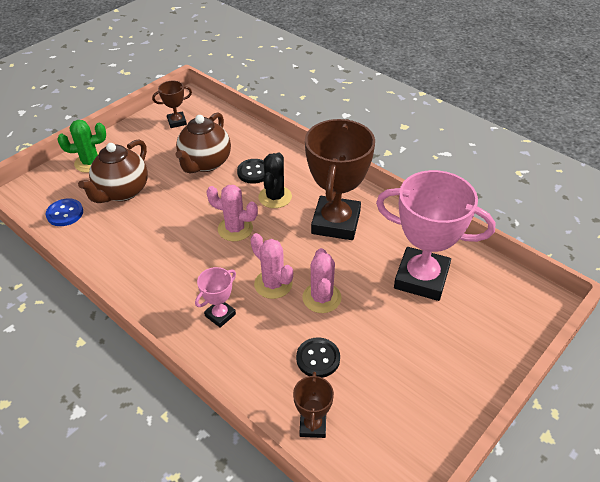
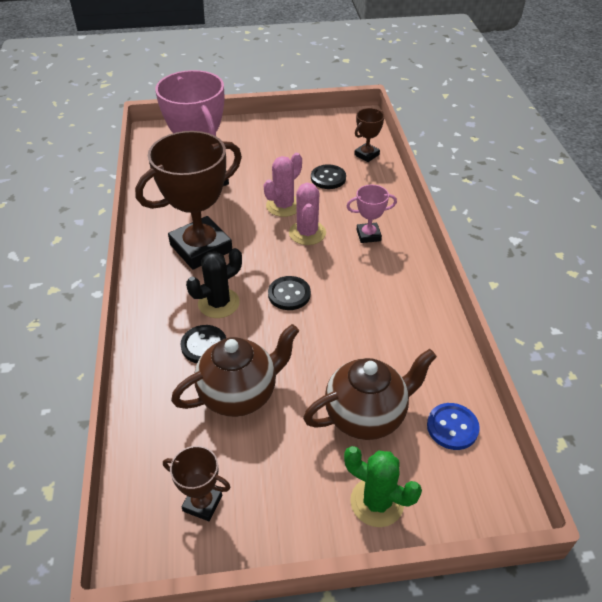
camera: 140 degrees left, 0 degrees up
(235, 229) = (289, 294): pink cactus -> black button

